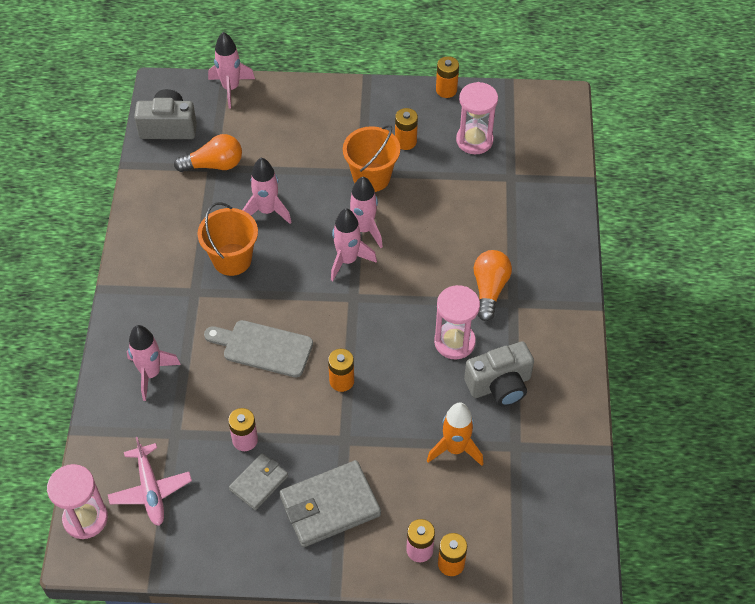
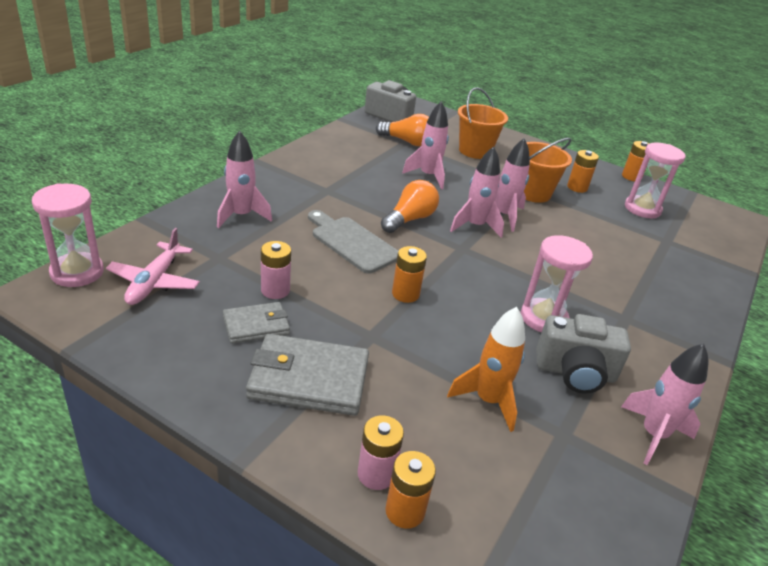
camera: 25 degrees right, 20 degrees down
(231, 88) = (453, 118): pink rocket -> pink rocket (653, 435)
(232, 259) = (375, 187): orange bucket -> orange bucket (475, 151)
(489, 289) = (605, 299): orange light bulb -> orange light bulb (409, 219)

